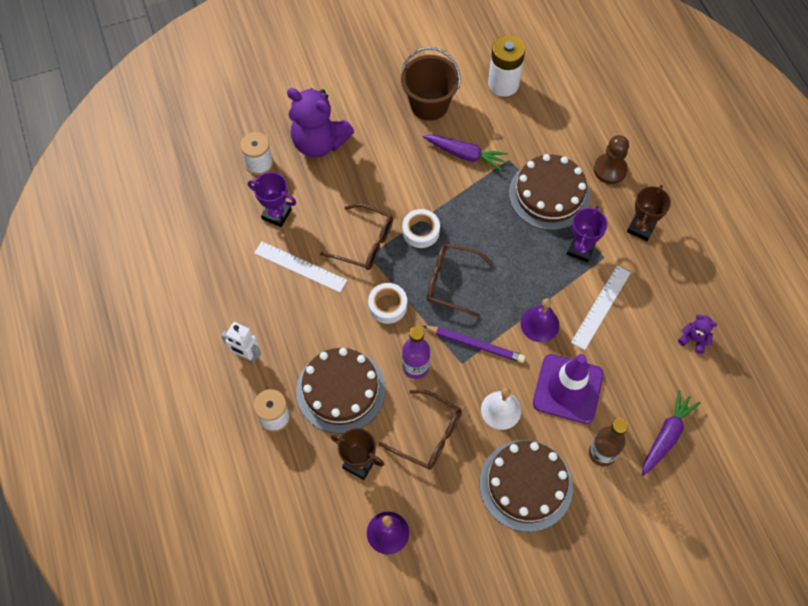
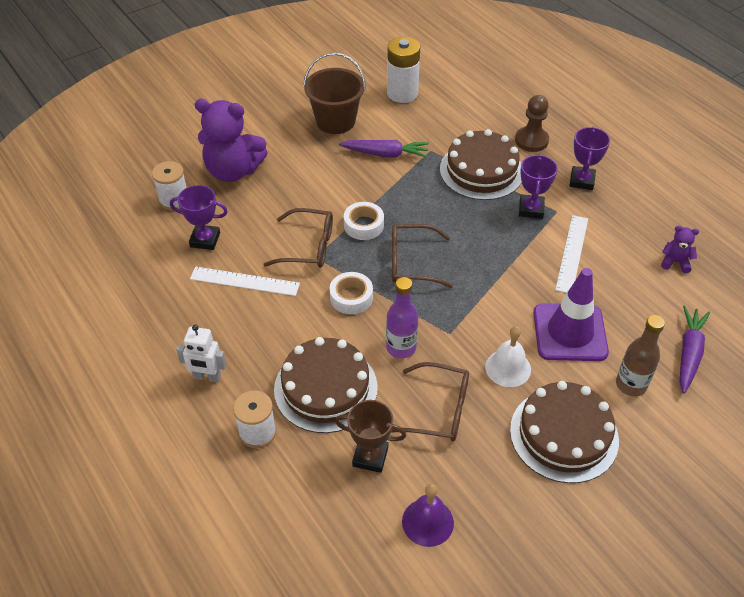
camera: 15 degrees left, 15 degrees down
(475, 344) = (457, 313): purple pencil -> none
(539, 324) = (517, 281): purple bell -> none
(641, 228) = (581, 181): brown trophy -> purple trophy

